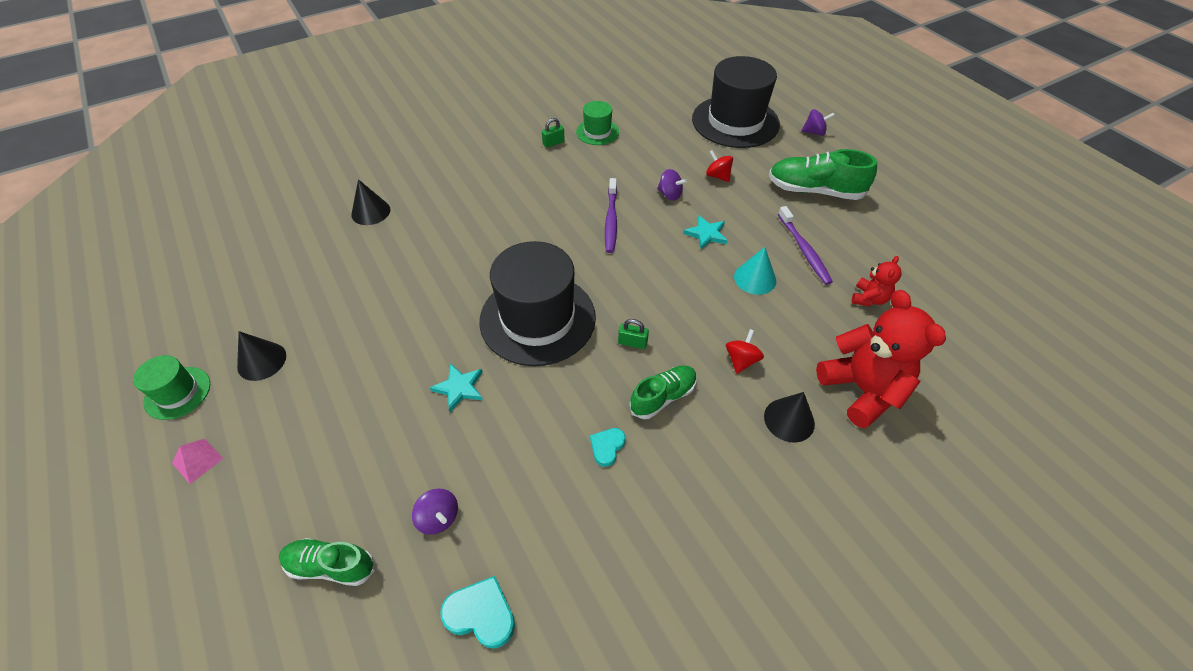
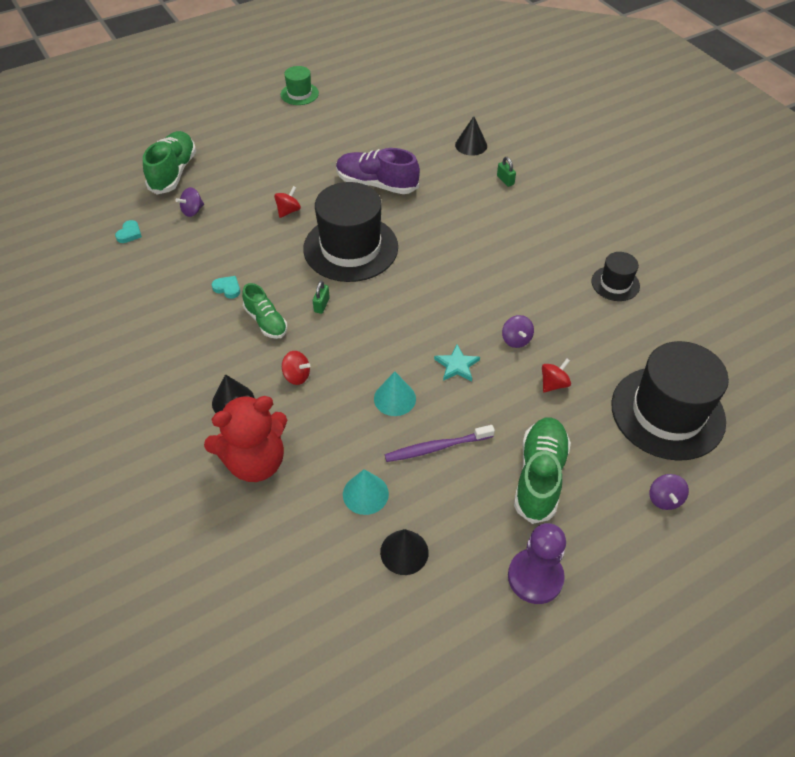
camera: 90 degrees right, 0 degrees up
(197, 460) = (250, 112): pink pyramid -> none
(262, 361) = (321, 120): black cone -> black cone (404, 552)
(331, 566) = (173, 172): green shoe -> green shoe, size x1.58
(423, 296) = (376, 184): none -> purple shoe
(459, 388) = (288, 211): turquoise star -> red spinning top
(481, 614) = (129, 234): turquoise heart -> turquoise heart, size x0.65
(553, 143) = (588, 250): green padlock -> green padlock (505, 180)
(597, 132) = (615, 283): green hat -> black hat
(611, 220) = (472, 293): purple toothbrush -> none
(670, 194) = (516, 340): purple spinning top -> purple spinning top turned 45 degrees counterclockwise
(869, 298) = (365, 494): red teddy bear -> turquoise cone
(905, 199) = (535, 577): none -> purple pawn

